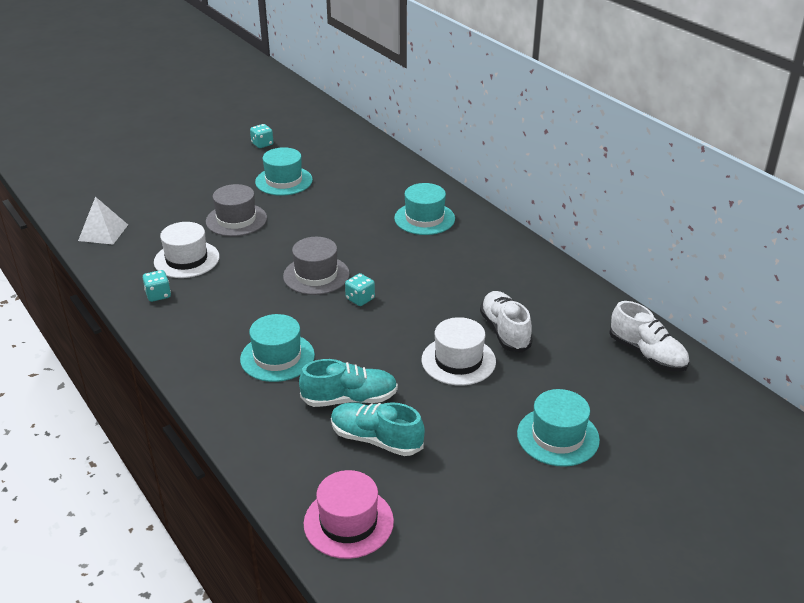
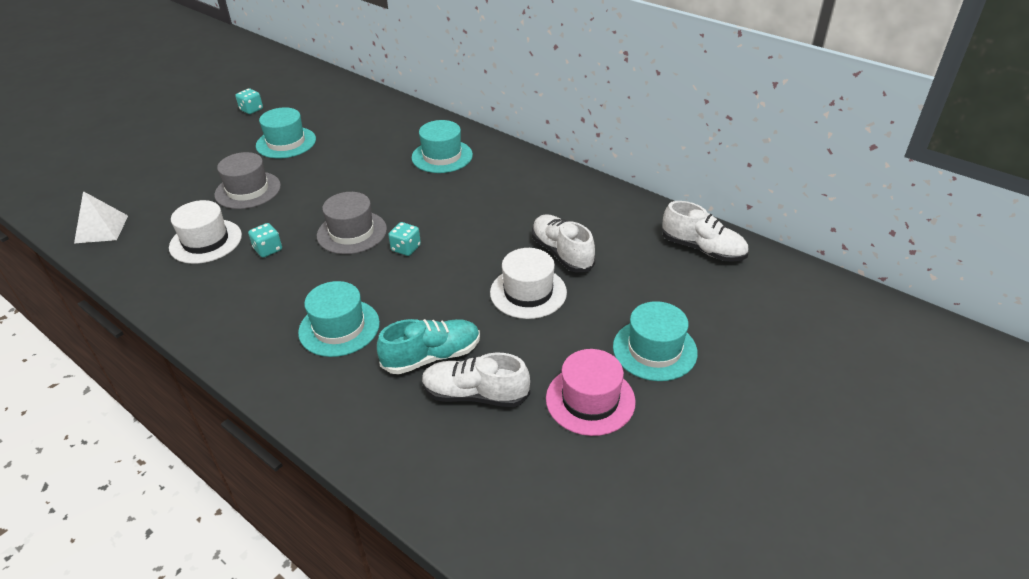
camera: 15 degrees left, 5 degrees up
(158, 295) = (185, 286): turquoise dice -> turquoise dice (268, 249)
(348, 522) = (478, 495): pink hat -> pink hat (590, 400)
(376, 439) = (475, 395): turquoise shoe -> white shoe

